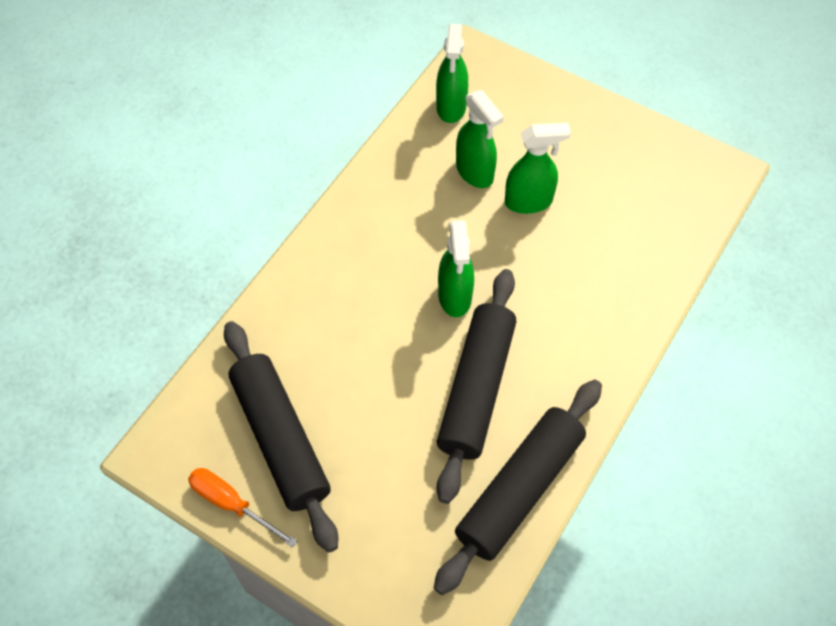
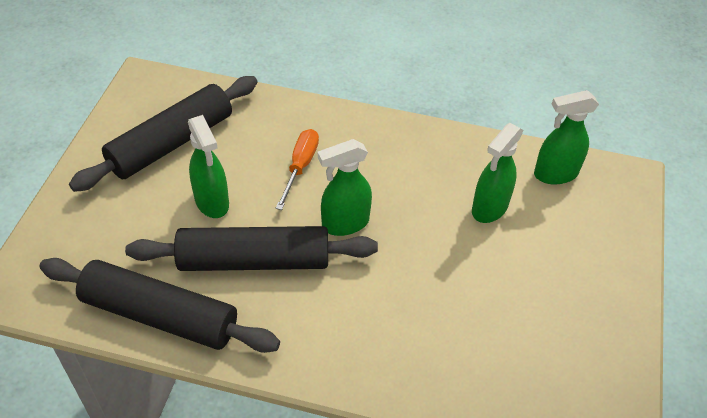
camera: 70 degrees right, 10 degrees down
(231, 504) = (110, 130): orange screwdriver -> orange screwdriver (300, 167)
(529, 201) = (477, 258): green spray bottle -> green spray bottle (212, 202)

